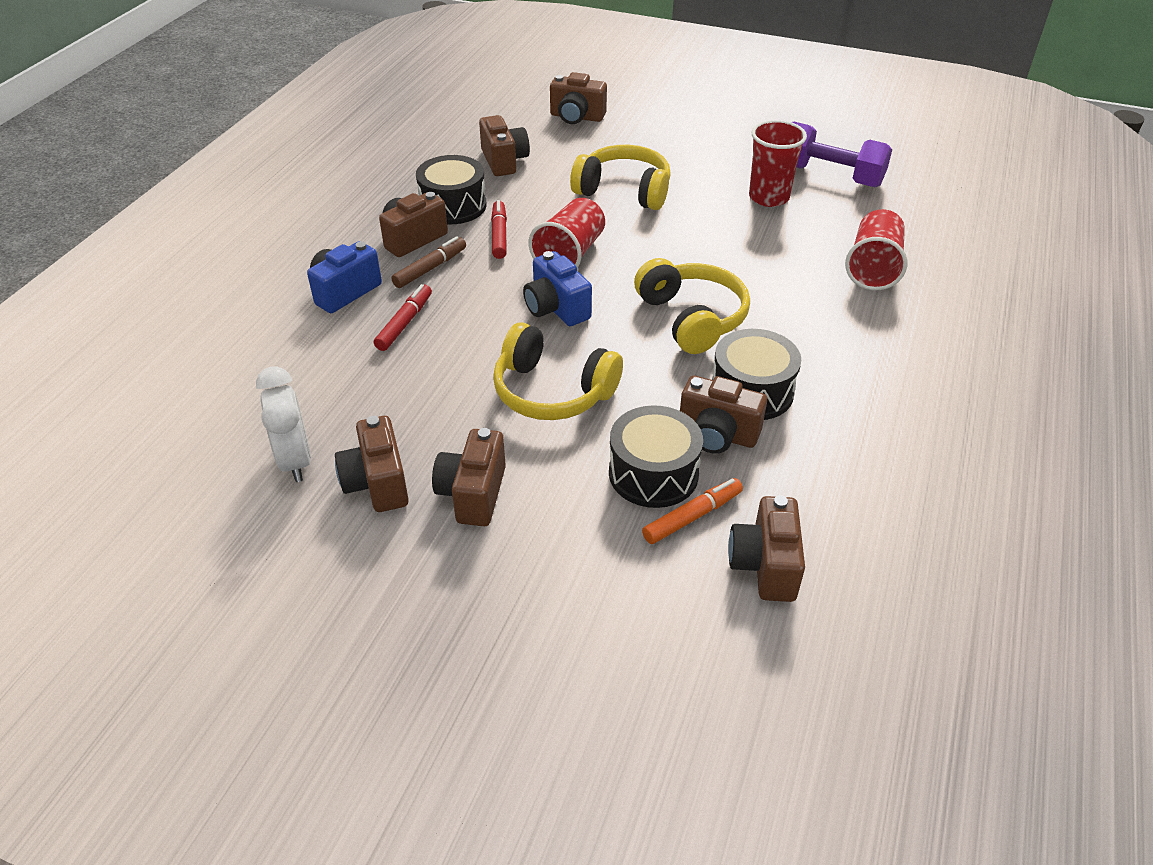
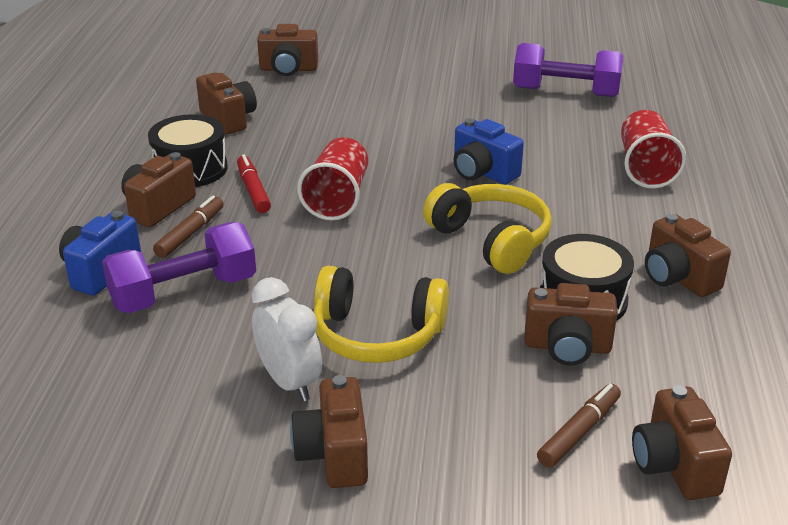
camera: 15 degrees left, 10 degrees down
(295, 460) = (112, 458): white clock -> white clock (289, 382)
(377, 483) = (219, 464): brown camera -> brown camera (678, 278)
(405, 323) = (184, 292): red marker -> purple dumbbell
(556, 308) = (345, 252): blue camera -> blue camera (482, 172)
(624, 191) = (368, 131): yellow headphones -> none
(653, 473) = (519, 397): black drum -> none
(692, 517) = (579, 432): orange marker -> brown marker
(769, 197) = (516, 119): red cup -> none

